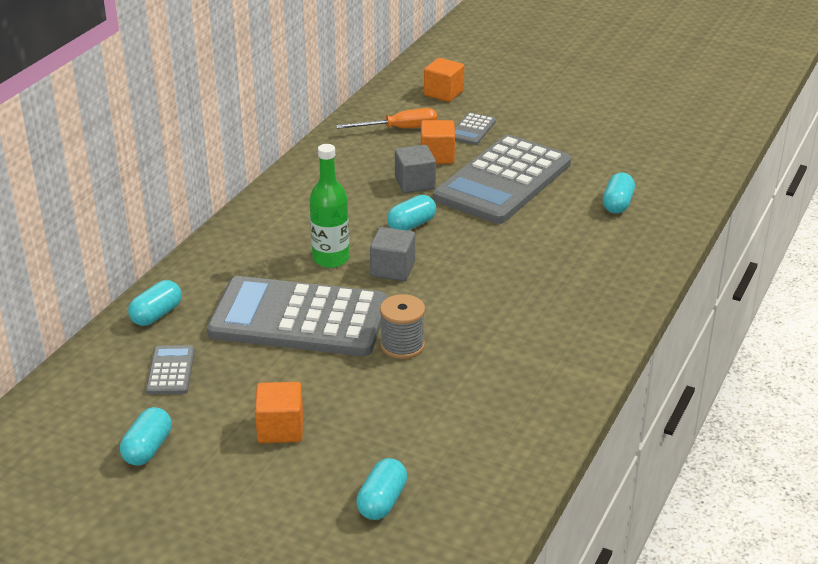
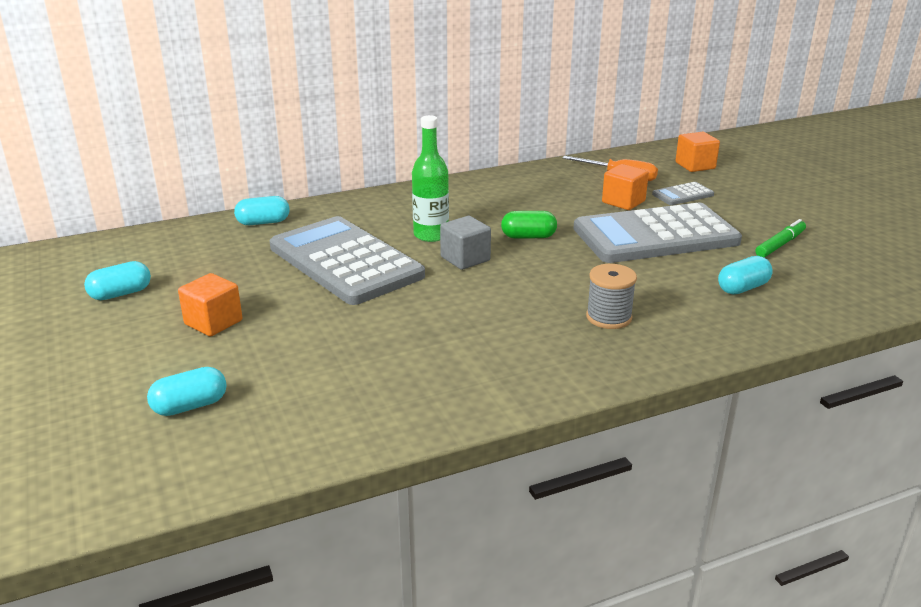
camera: 40 degrees right, 5 degrees down
(171, 371) = (214, 256): grey calculator -> none
(402, 345) = (387, 310): grey spool -> grey spool (608, 317)
(411, 225) = (528, 237): turquoise capsule -> green capsule
(415, 183) = (575, 212): grey cube -> none
(596, 152) = (780, 245): none -> green marker

